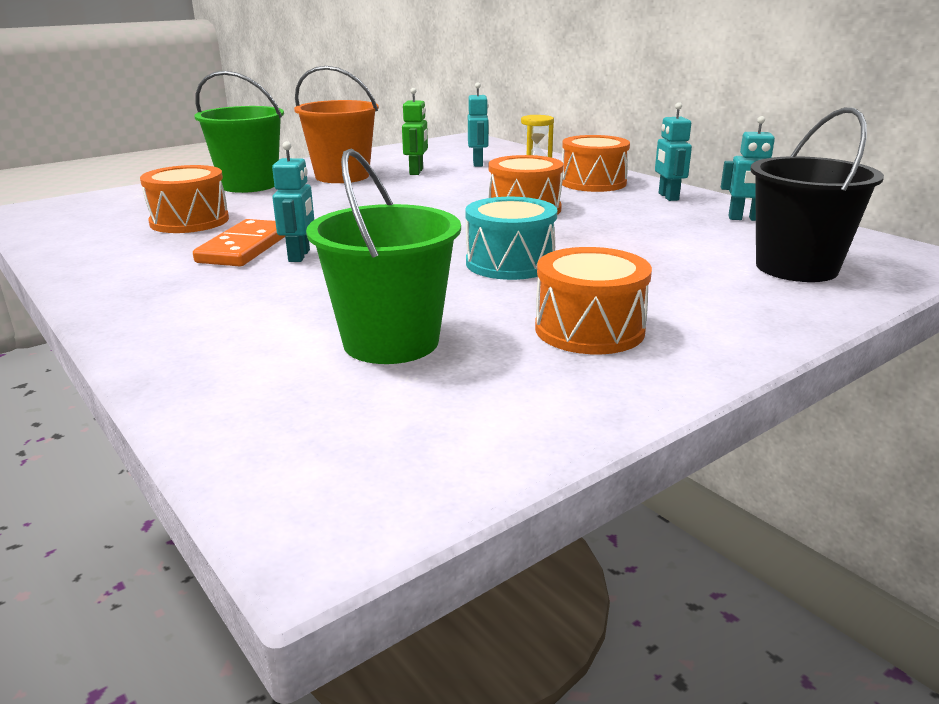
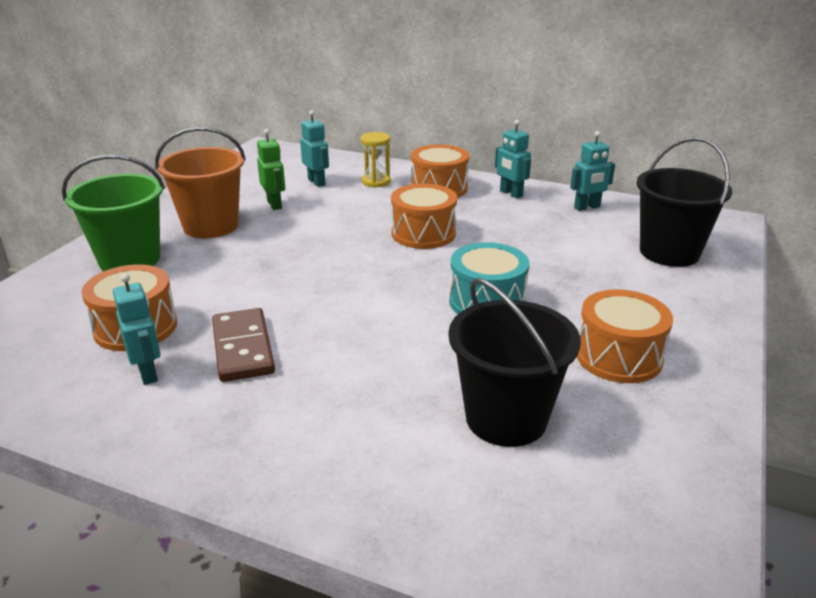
camera: 30 degrees left, 5 degrees up
(244, 248) = (242, 348): orange domino -> brown domino
(299, 256) = (308, 343): turquoise robot -> turquoise robot (148, 373)
(391, 342) = (506, 418): green bucket -> black bucket

